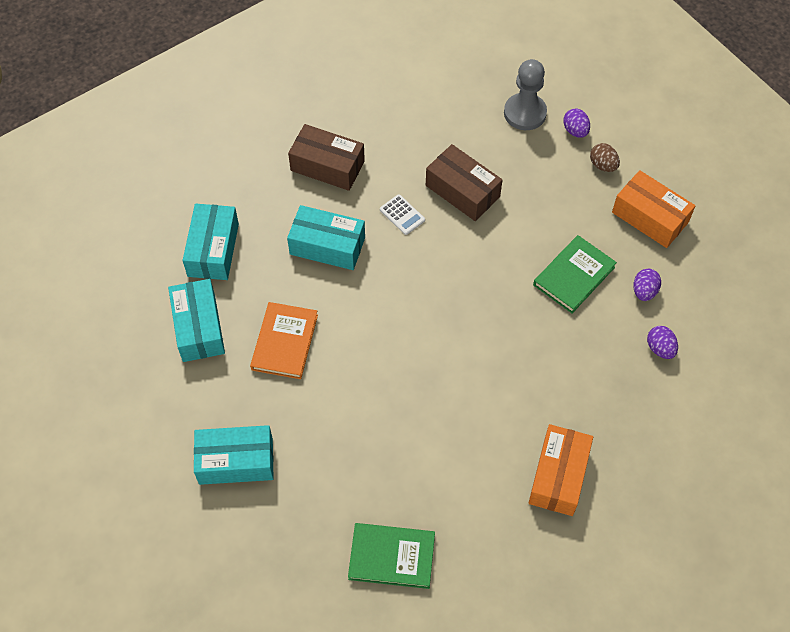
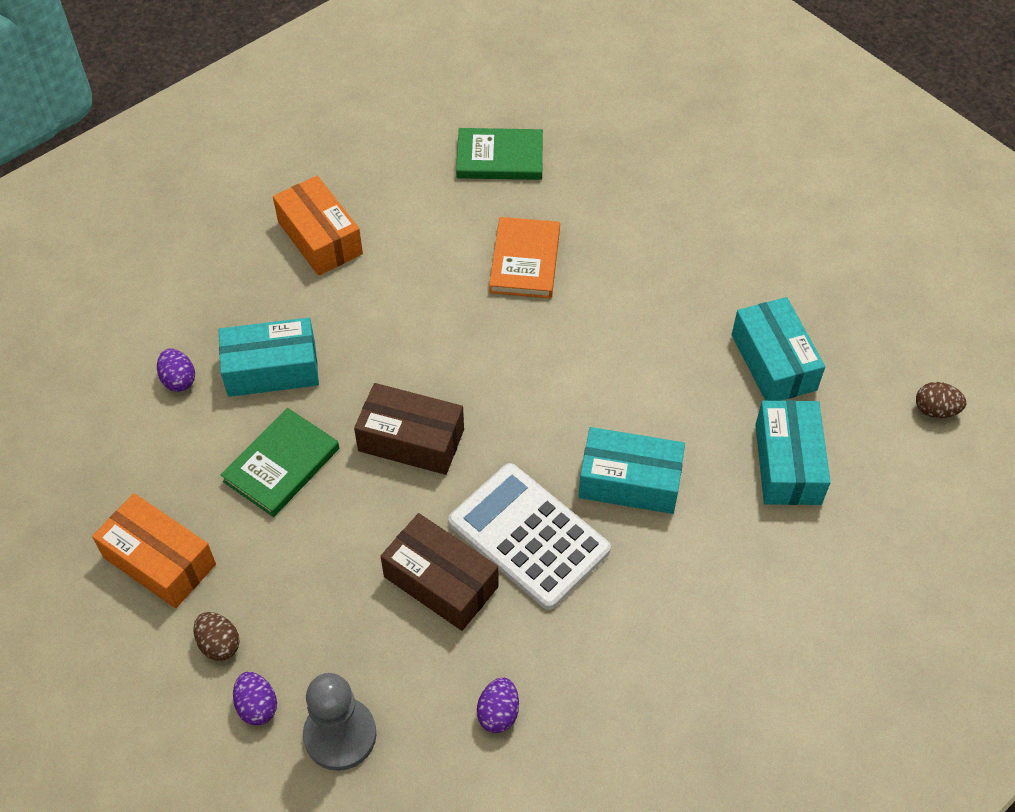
camera: 175 degrees right, 5 degrees down
(92, 280) = (935, 410): none -> brown egg
(236, 461) = (685, 227): turquoise box -> turquoise box (272, 369)
(285, 342) = (659, 353): orange book -> orange book (525, 261)
(327, 166) = (653, 608): brown box -> brown box (411, 440)
(402, 215) = (529, 536): white calculator -> white calculator, size x2.36
(558, 476) = (320, 238): orange box -> orange box turned 45 degrees counterclockwise
(644, 291) = (187, 451): purple egg -> purple egg (498, 713)

